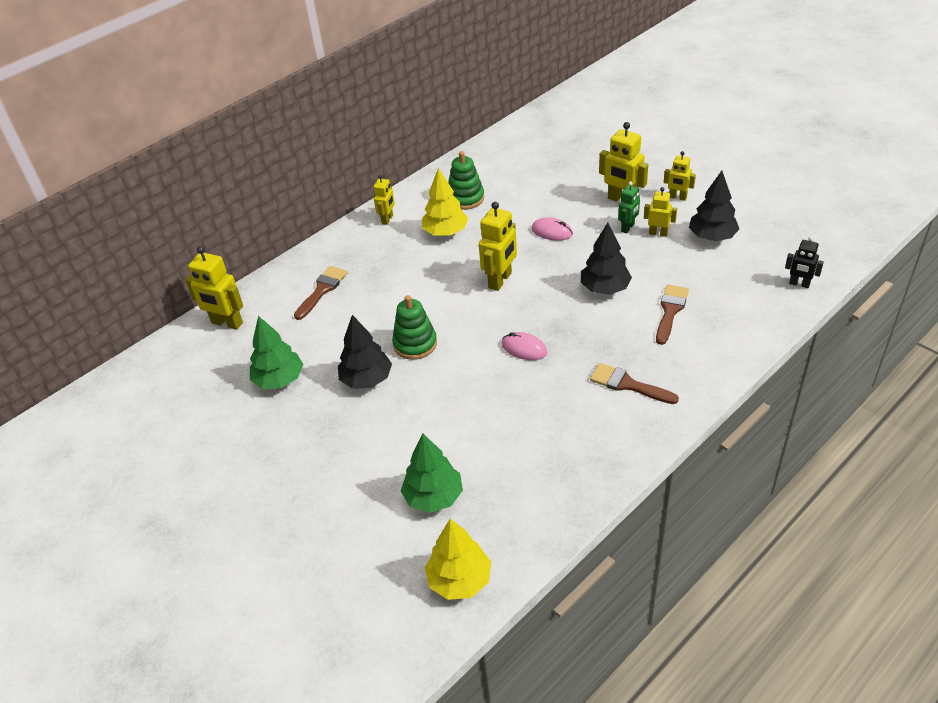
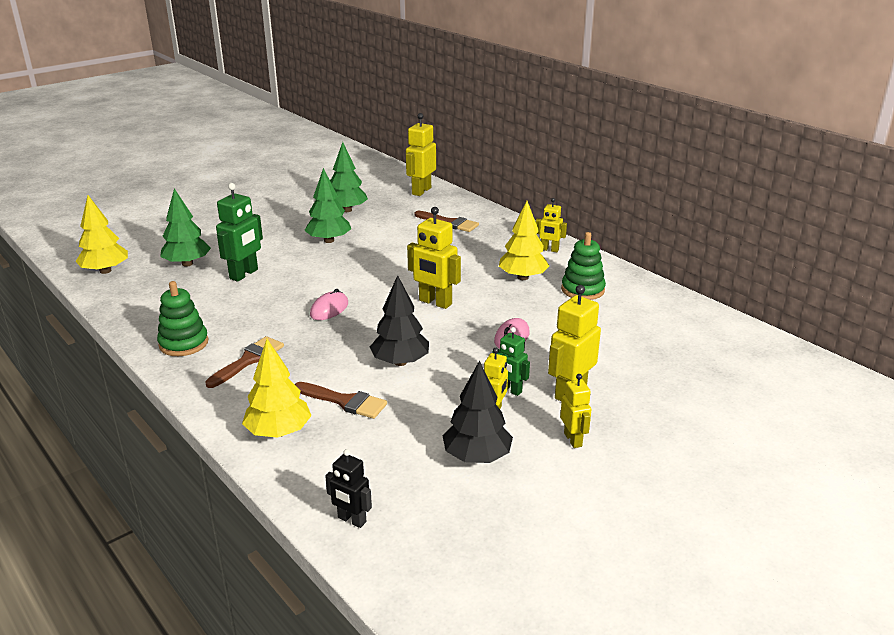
camera: 90 degrees right, 15 degrees down
(367, 379) = (329, 240): black tree -> green tree
(415, 344) = (361, 260): green stacking toy -> green stacking toy (183, 343)
(457, 434) = (244, 274): none -> green robot
(677, 197) = (573, 440): yellow robot -> yellow robot turned 135 degrees clockwise
(723, 340) = (278, 432): none -> yellow tree
(799, 284) = (351, 520): black robot -> black robot turned 90 degrees counterclockwise

